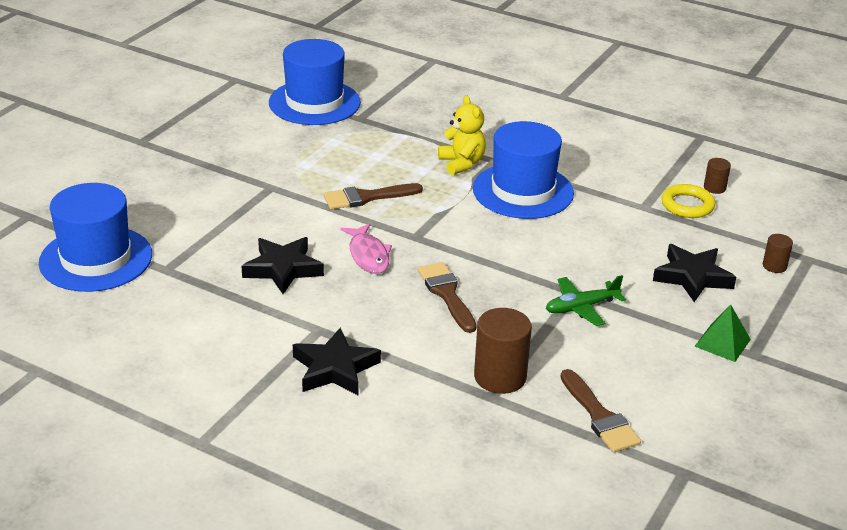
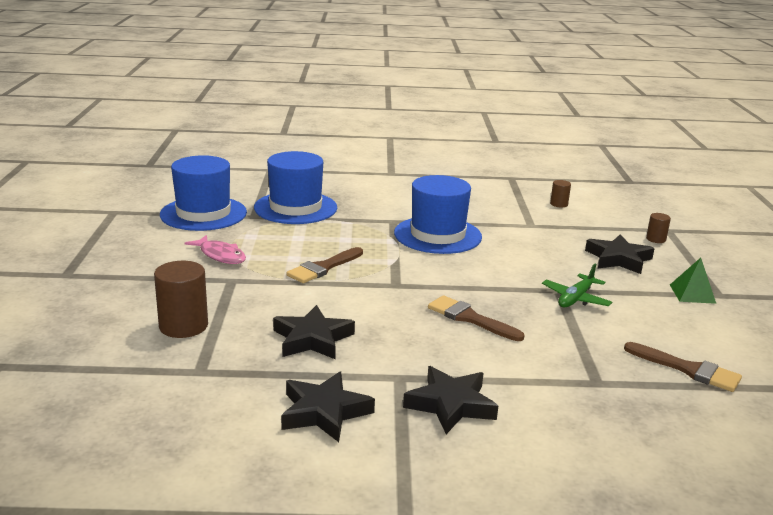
camera: 30 degrees left, 10 degrees down
(96, 259) = (114, 383): blue hat -> blue hat (295, 208)
(227, 338) = (324, 412): none -> black star
(368, 255) = (374, 308): pink fish -> pink fish (220, 255)
(462, 163) = (371, 228): yellow teddy bear -> none
(500, 377) = (585, 365): brown cylinder -> brown cylinder (183, 326)
(687, 205) = (556, 218): yellow ring -> none

